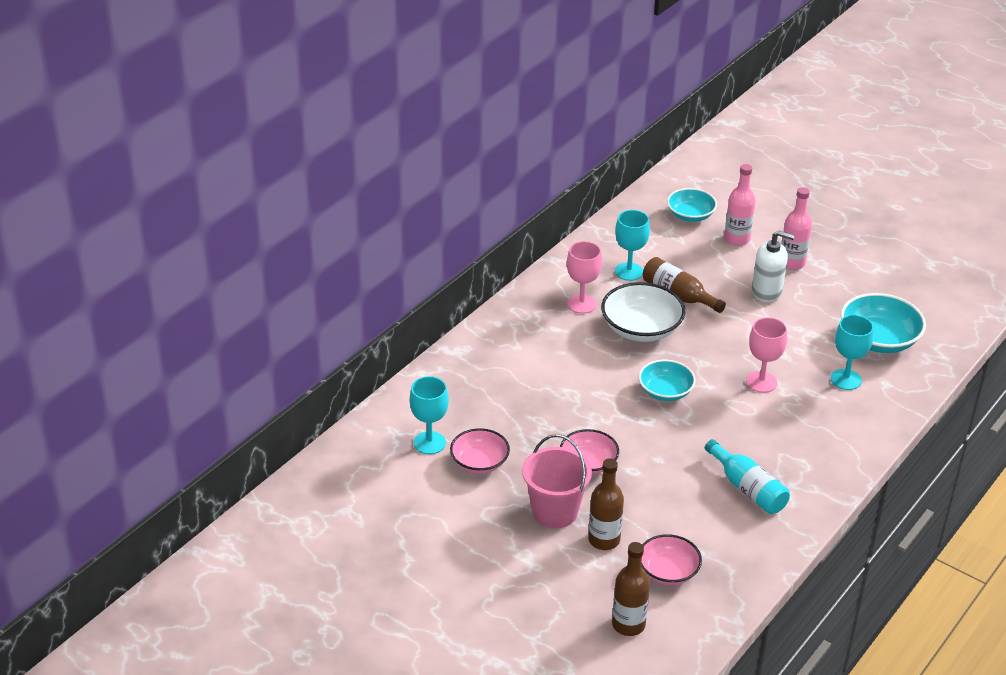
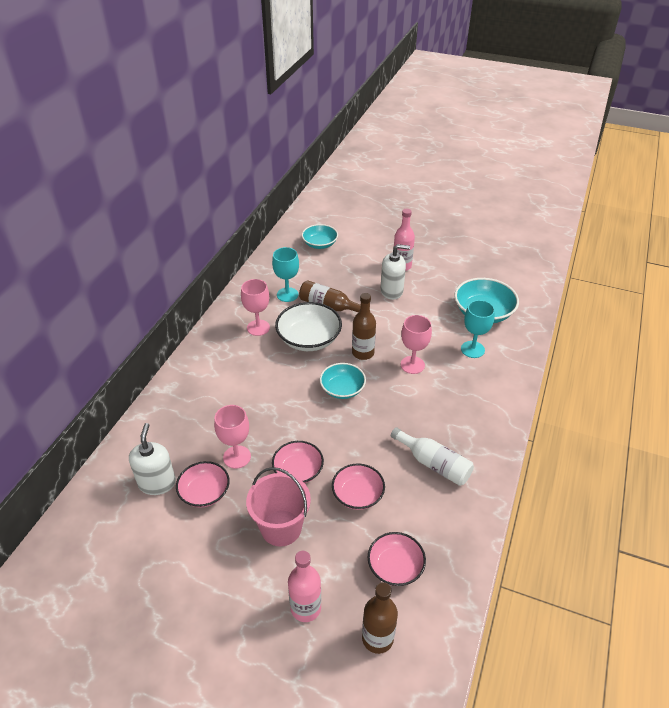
camera: 15 degrees left, 5 degrees up
(429, 443) = (157, 483): turquoise goblet -> white soap dispenser
(522, 436) = (237, 457): none -> pink goblet
(604, 540) = (331, 547): brown bottle -> brown bottle (363, 353)
(649, 499) = (357, 495): none -> pink bowl
(737, 239) = (357, 255): pink bottle -> pink bottle (305, 608)
(747, 488) = (433, 464): turquoise bottle -> white bottle

